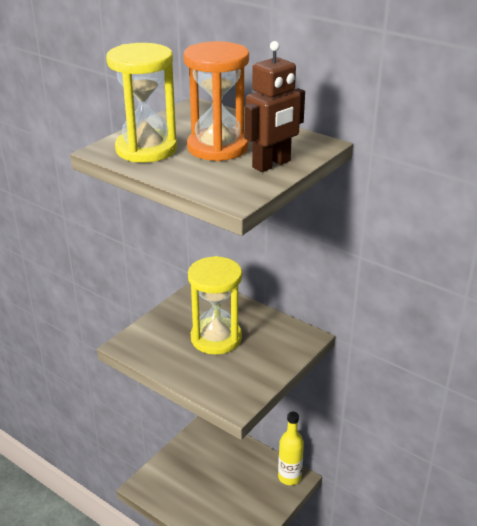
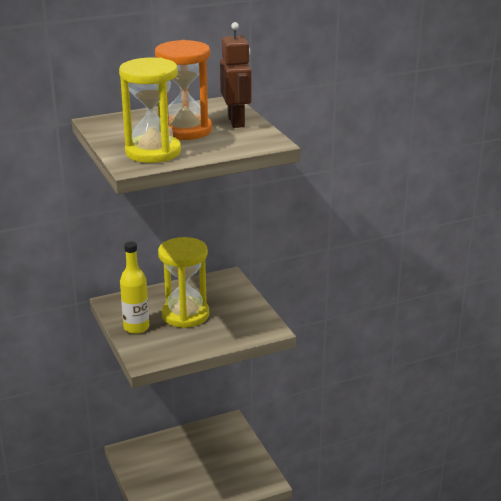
camera: 60 degrees left, 5 degrees down
(289, 477) = (225, 425): yellow bottle -> yellow bottle (136, 327)

